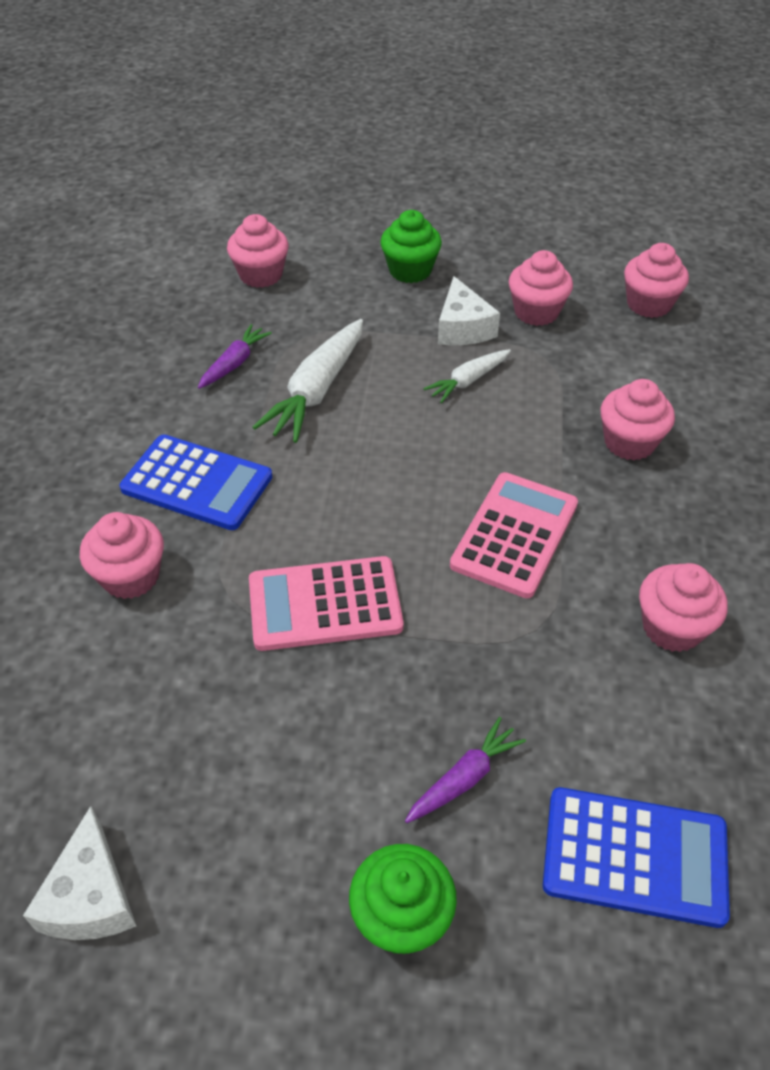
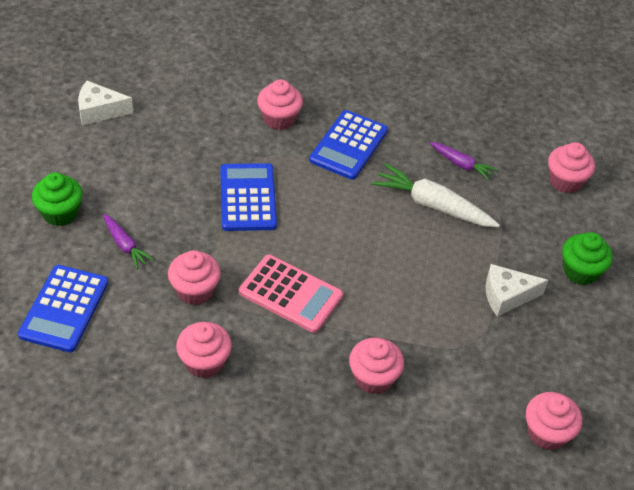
camera: 90 degrees right, 0 degrees up
(325, 604) = (248, 198): pink calculator -> blue calculator
(468, 381) = (443, 290): white carrot -> none
(536, 312) = (530, 348): pink cupcake -> pink cupcake (195, 290)

